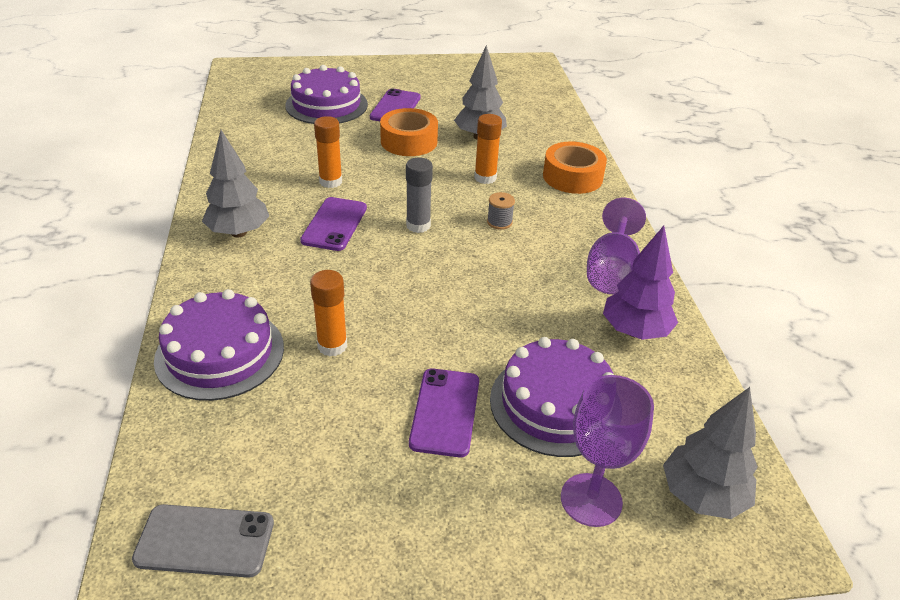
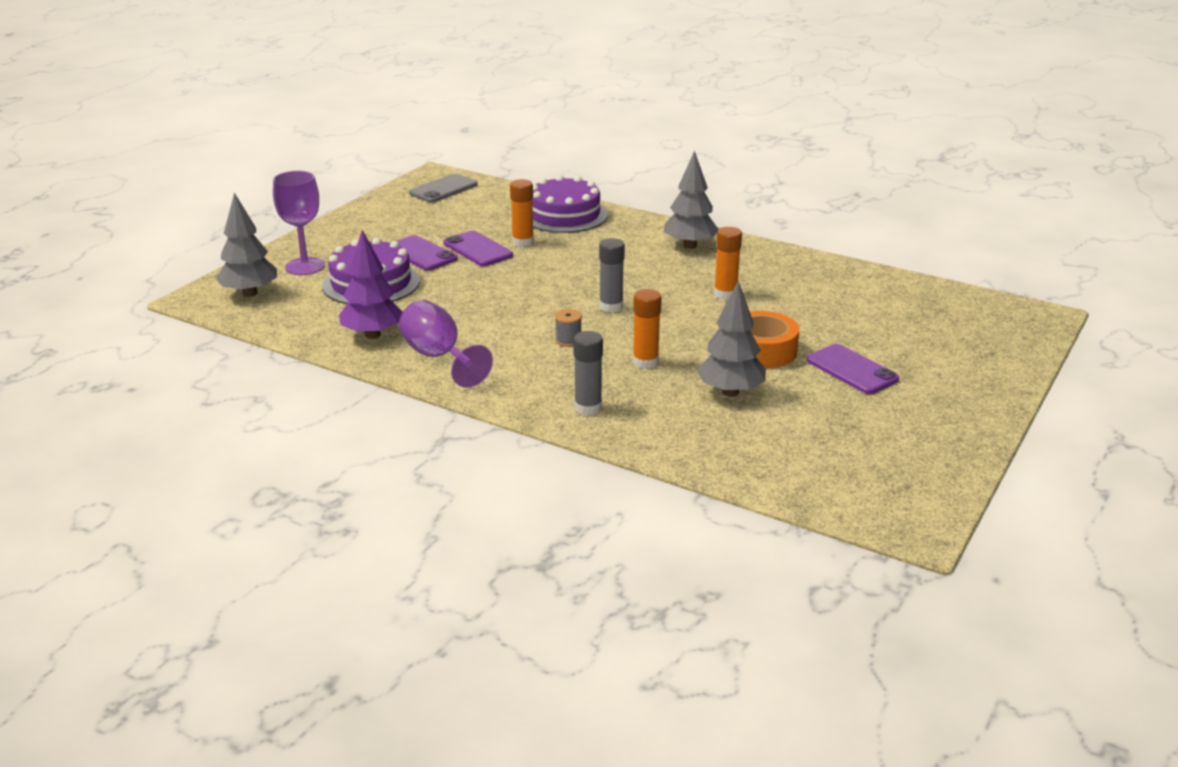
camera: 130 degrees right, 10 degrees down
(326, 105) = (893, 335): purple cake -> none
(334, 224) = (656, 278): purple phone -> purple phone (477, 249)
(572, 177) = (588, 408): orange tape -> grey glue stick

